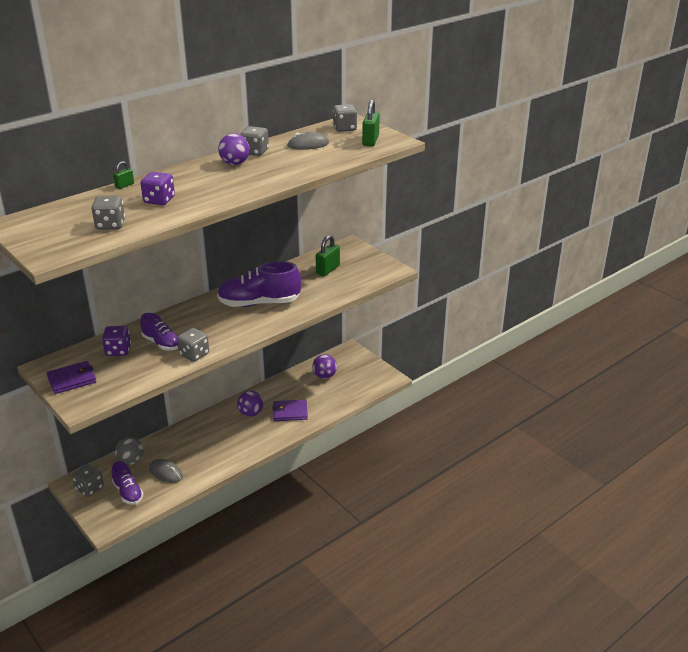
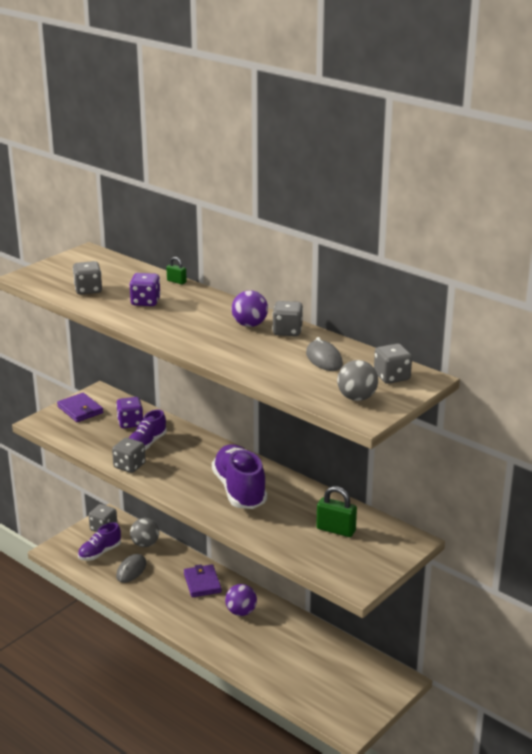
camera: 80 degrees right, 5 degrees down
(290, 412) = (251, 643): purple wallet -> purple wallet (202, 583)
(324, 376) = (333, 663): purple ball -> none
(370, 140) = (356, 398): green padlock -> grey ball

